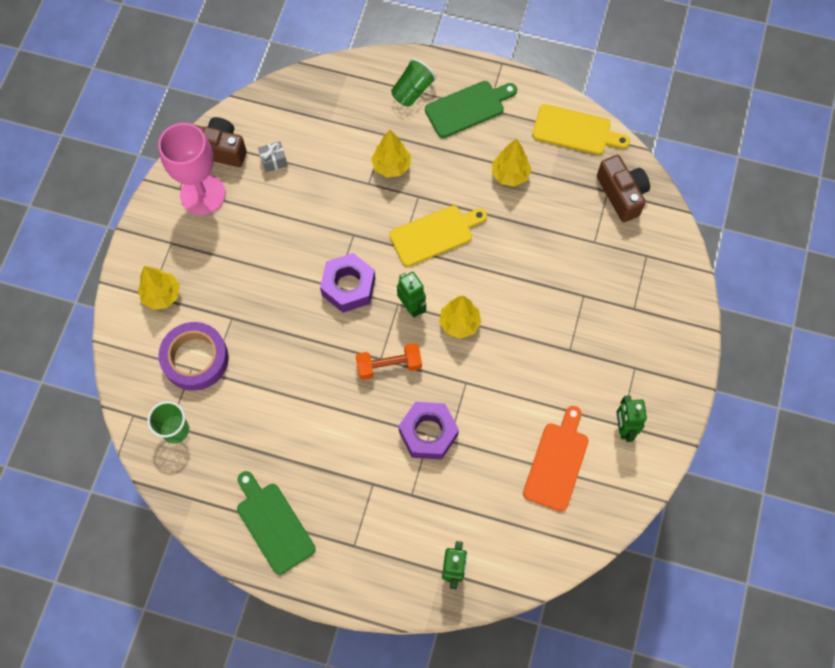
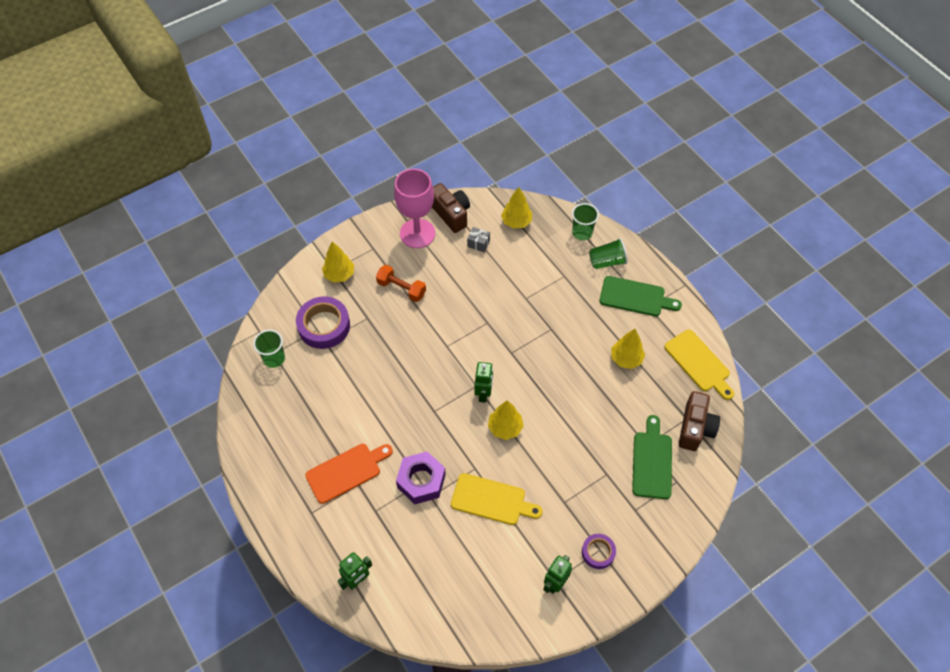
camera: 40 degrees right, 10 degrees down
(273, 524) = (277, 459): green cutting board -> green cutting board (652, 461)
(348, 286) = (455, 352): purple nut -> none
(364, 78) = (582, 233): none -> green cup
(389, 365) = (435, 419): orange dumbbell -> orange dumbbell (401, 288)
(391, 166) = (550, 298): yellow tree -> yellow tree (516, 222)
(434, 234) = (540, 360): yellow cutting board -> yellow cutting board (492, 500)
(557, 462) = (488, 568): orange cutting board -> orange cutting board (346, 471)
(635, 371) = (598, 552): none -> purple tape

